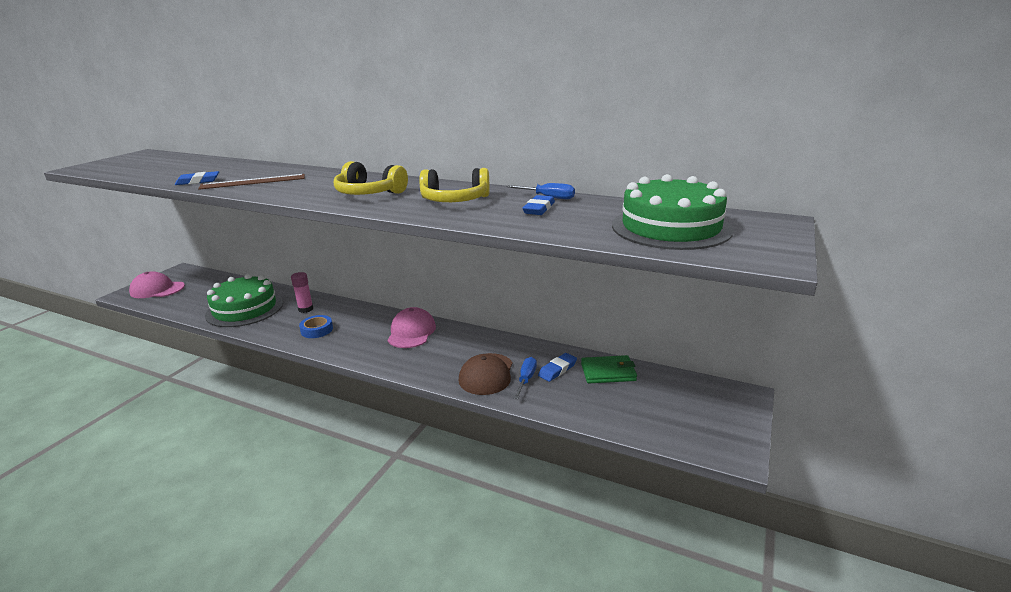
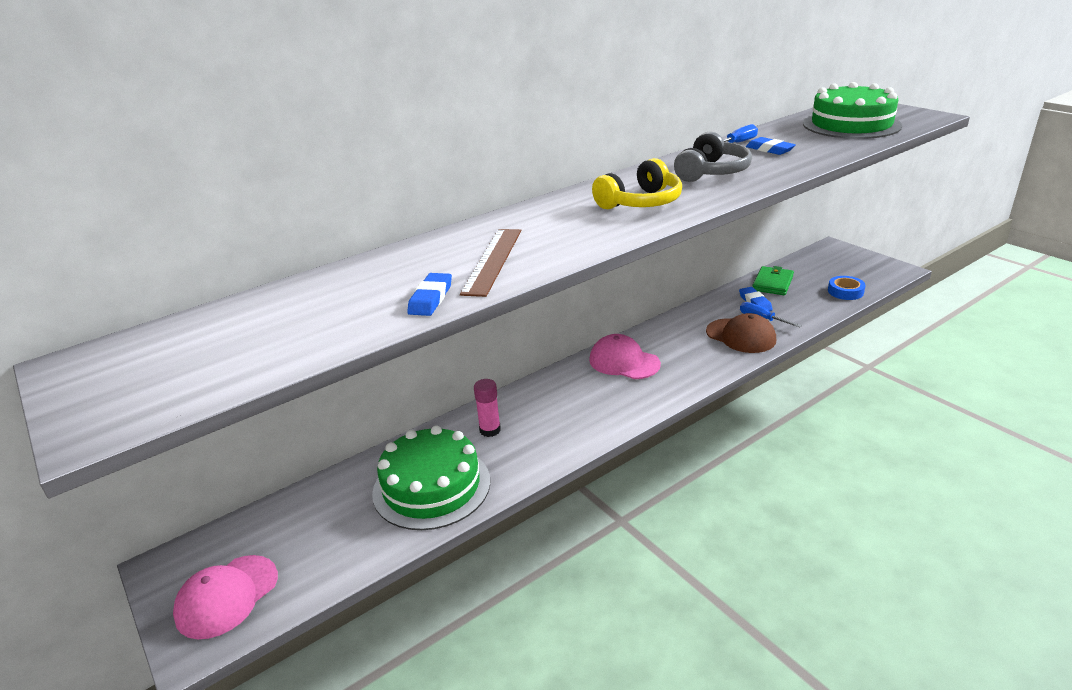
camera: 60 degrees left, 5 degrees up
(317, 330) = (561, 426): blue tape -> blue tape (845, 291)
(455, 200) = (712, 172): yellow headphones -> grey headphones

